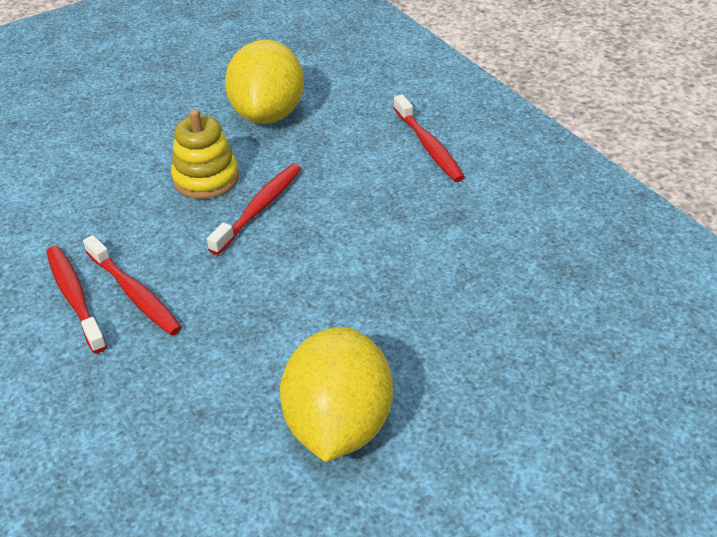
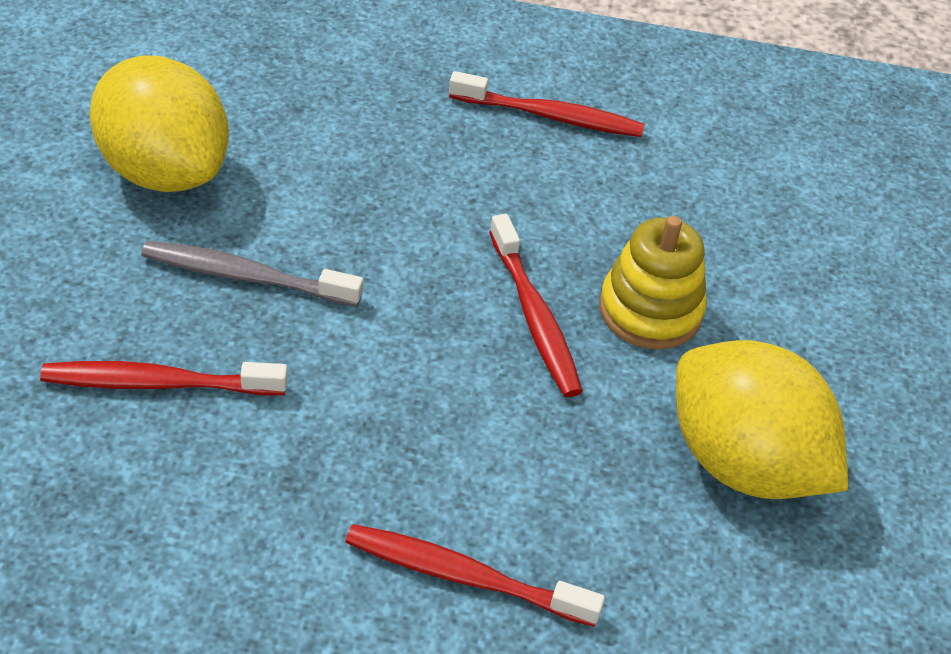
camera: 125 degrees right, 5 degrees up
(134, 293) = (506, 152): red toothbrush -> red toothbrush (159, 383)
(370, 319) = (246, 276): none -> grey toothbrush

